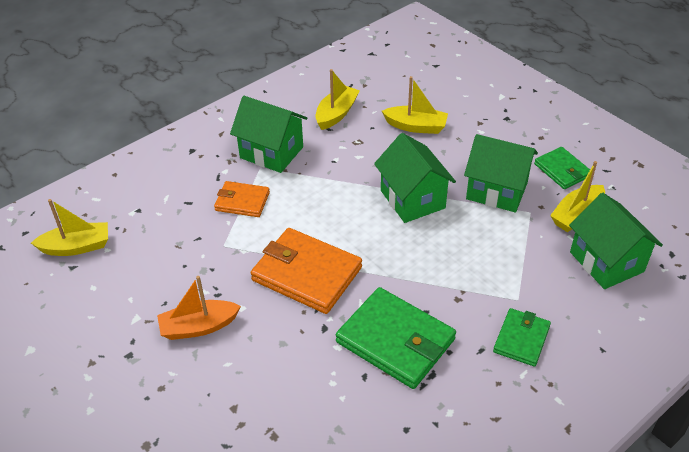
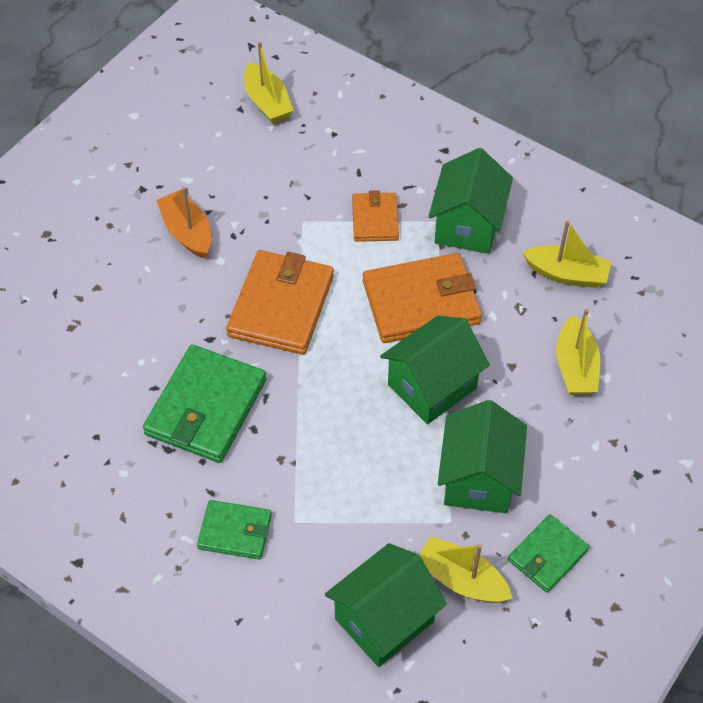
camera: 75 degrees right, 10 degrees up
(333, 191) = (421, 302): none -> orange wallet

